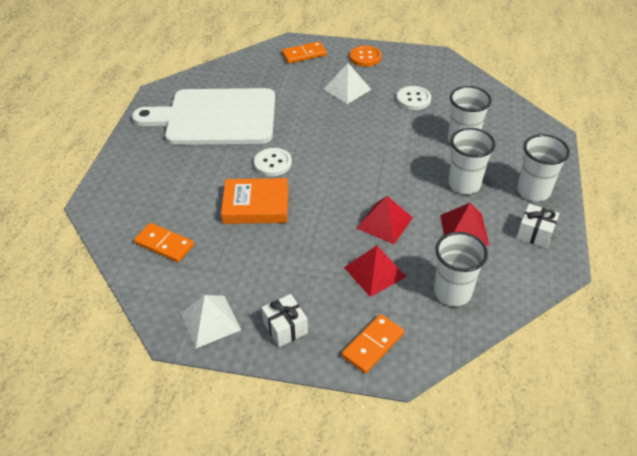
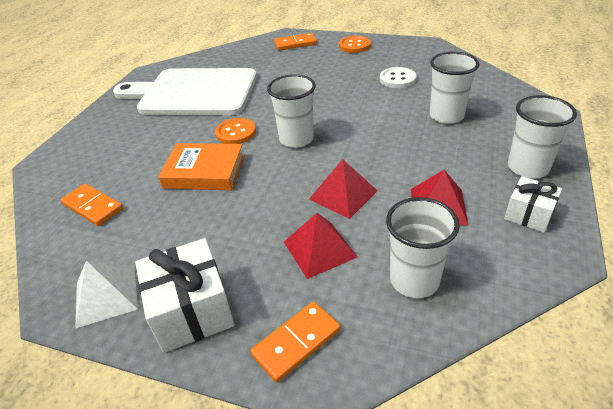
camera: 10 degrees right, 5 degrees down
(273, 163) = (236, 133): white button -> orange button
(285, 328) = (191, 310): white gift -> white gift, size x1.66
(347, 89) = (330, 70): white pyramid -> none
(464, 184) = (443, 158): white cup -> white cup (296, 139)

